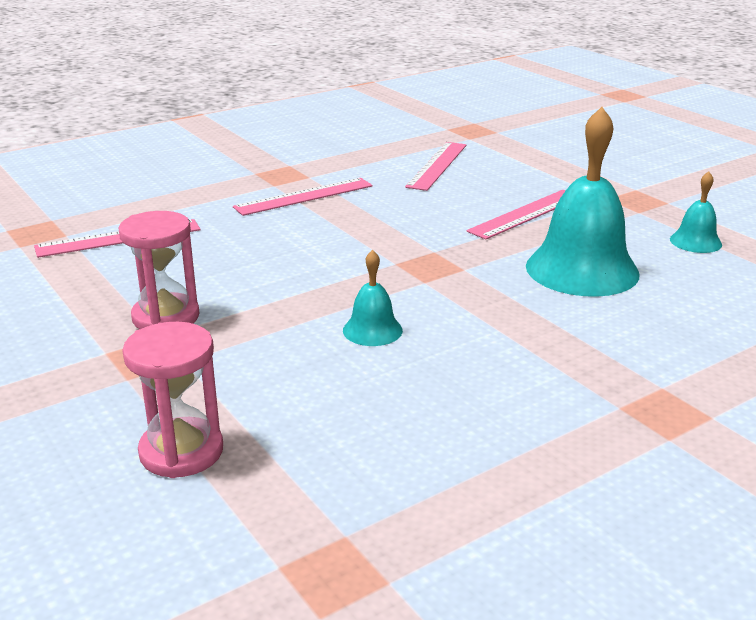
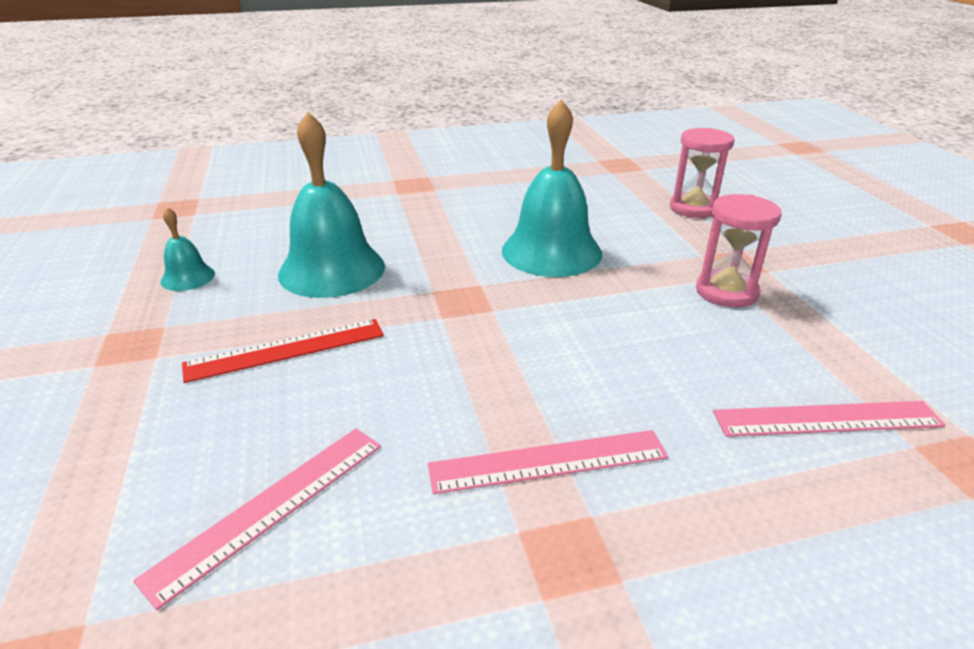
camera: 160 degrees left, 5 degrees up
(372, 330) = (551, 251): turquoise bell -> turquoise bell, size x2.10
(526, 214) = (286, 349): pink ruler -> red ruler

